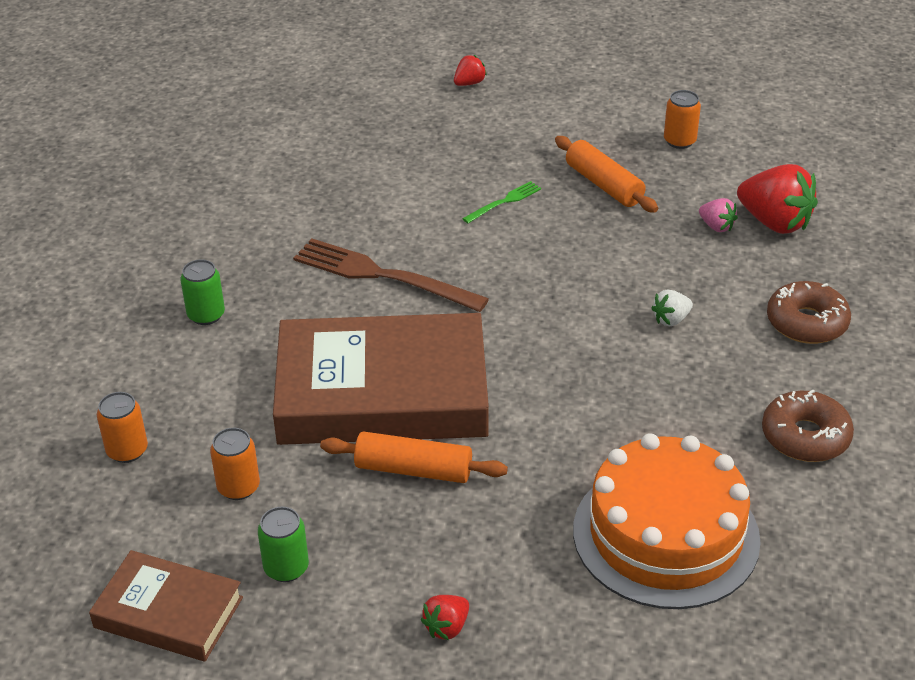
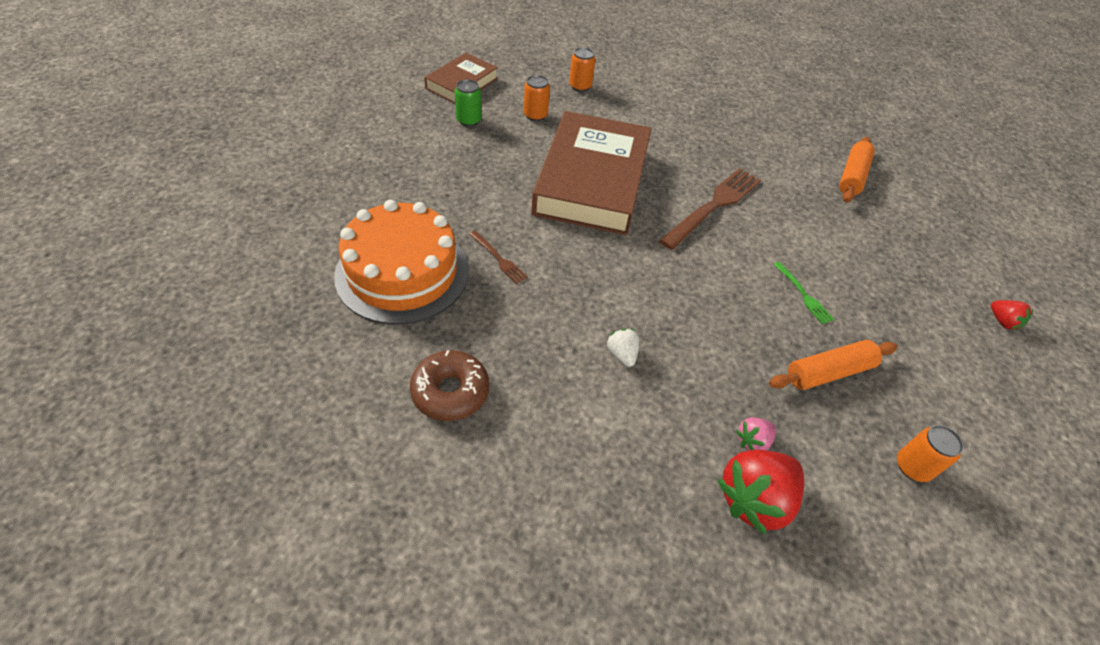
camera: 100 degrees right, 10 degrees up
(206, 315) = (688, 127): green can -> none
(413, 469) = (518, 178): orange rolling pin -> orange rolling pin (852, 176)
(447, 627) = (393, 163): red strawberry -> none
(587, 448) = (499, 259): none -> brown fork
(806, 323) = (589, 457): brown donut -> none

